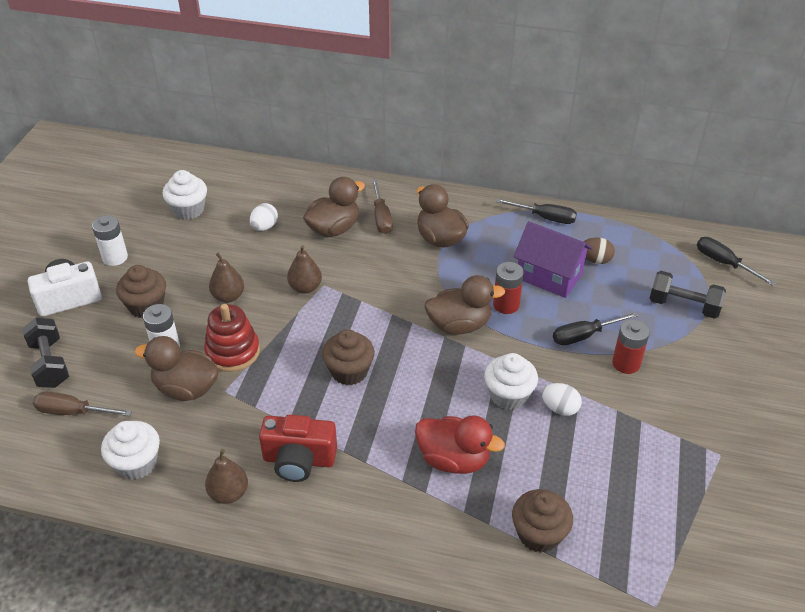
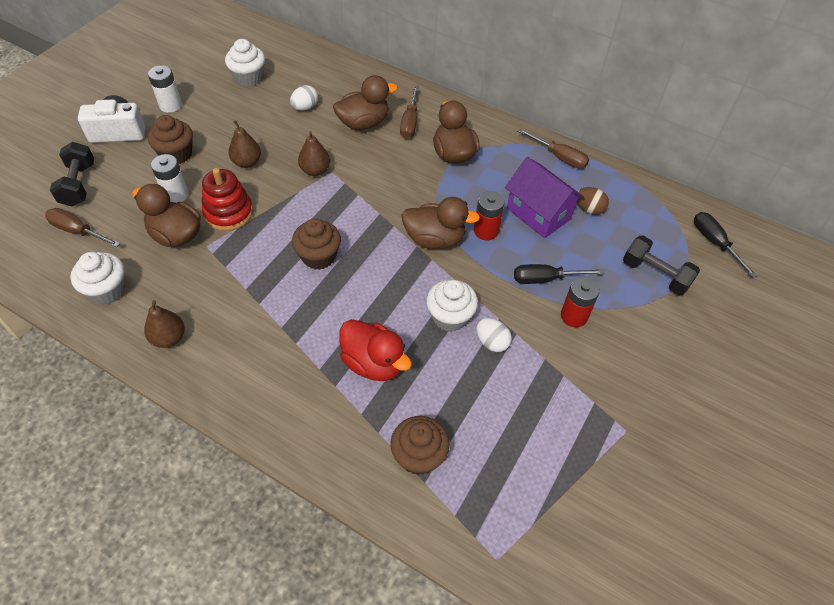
camera: 15 degrees right, 10 degrees up
(299, 460) = (240, 325): red camera -> none
(545, 217) = (559, 157): black screwdriver -> brown screwdriver

